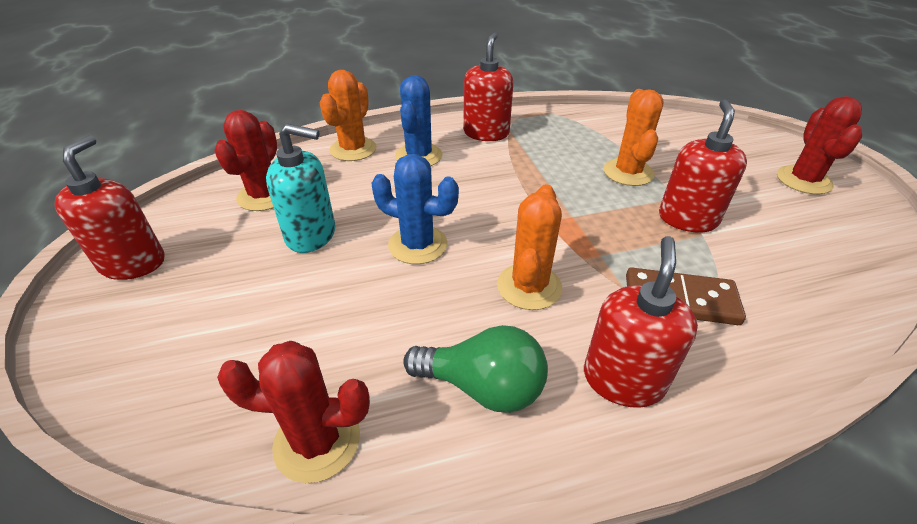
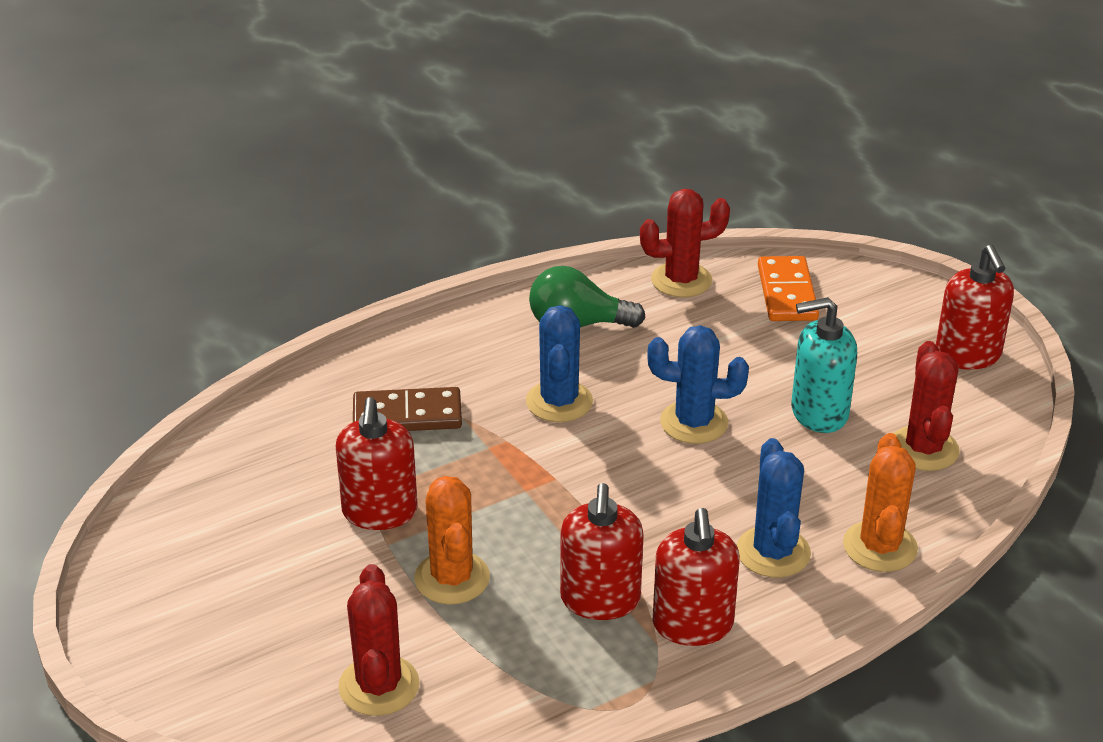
camera: 165 degrees right, 5 degrees down
(211, 384) = (786, 293): none -> orange domino
(529, 286) = (559, 402): orange cactus -> blue cactus
(623, 379) = (466, 347): red soap dispenser -> red soap dispenser (600, 600)
(803, 180) = (190, 611): red cactus -> red cactus (379, 686)

